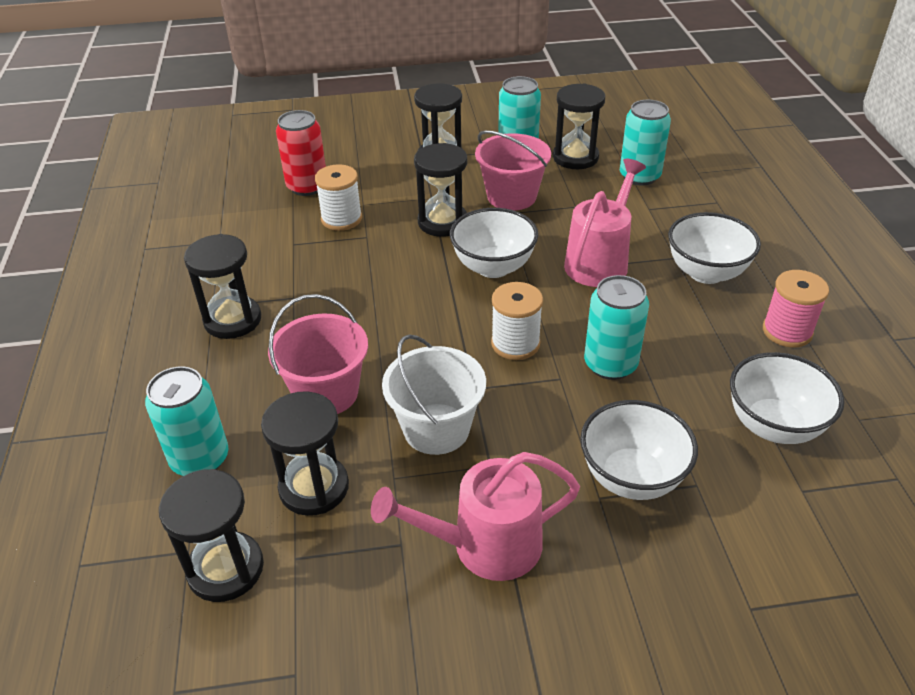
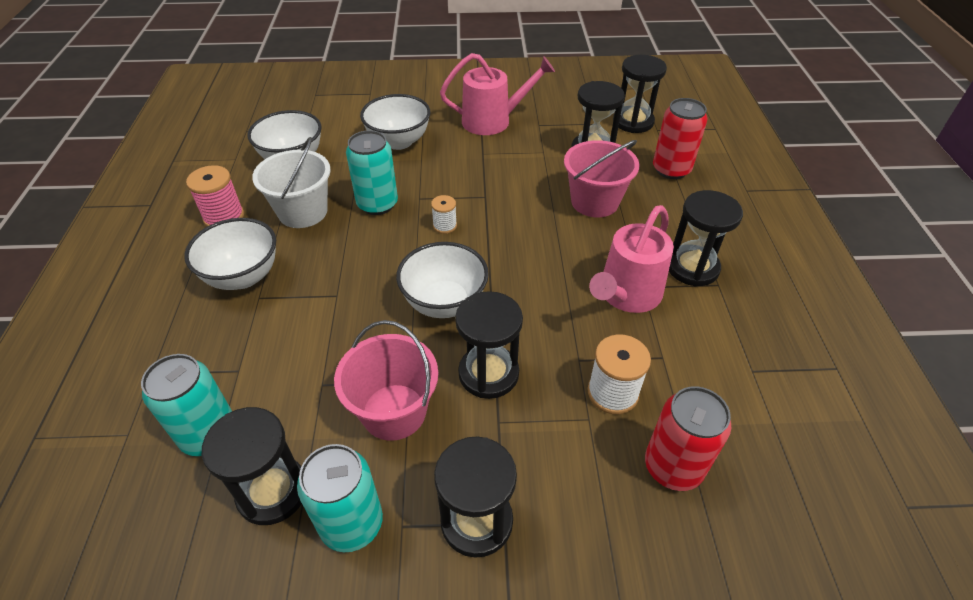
camera: 175 degrees left, 5 degrees up
(200, 459) = (671, 169): turquoise can -> red can
(436, 429) = (514, 174): white bucket -> white bucket (303, 212)
(515, 343) = (445, 226): white spool -> white spool, size x0.60
(599, 261) = (336, 299): pink watering can -> pink watering can (626, 294)

